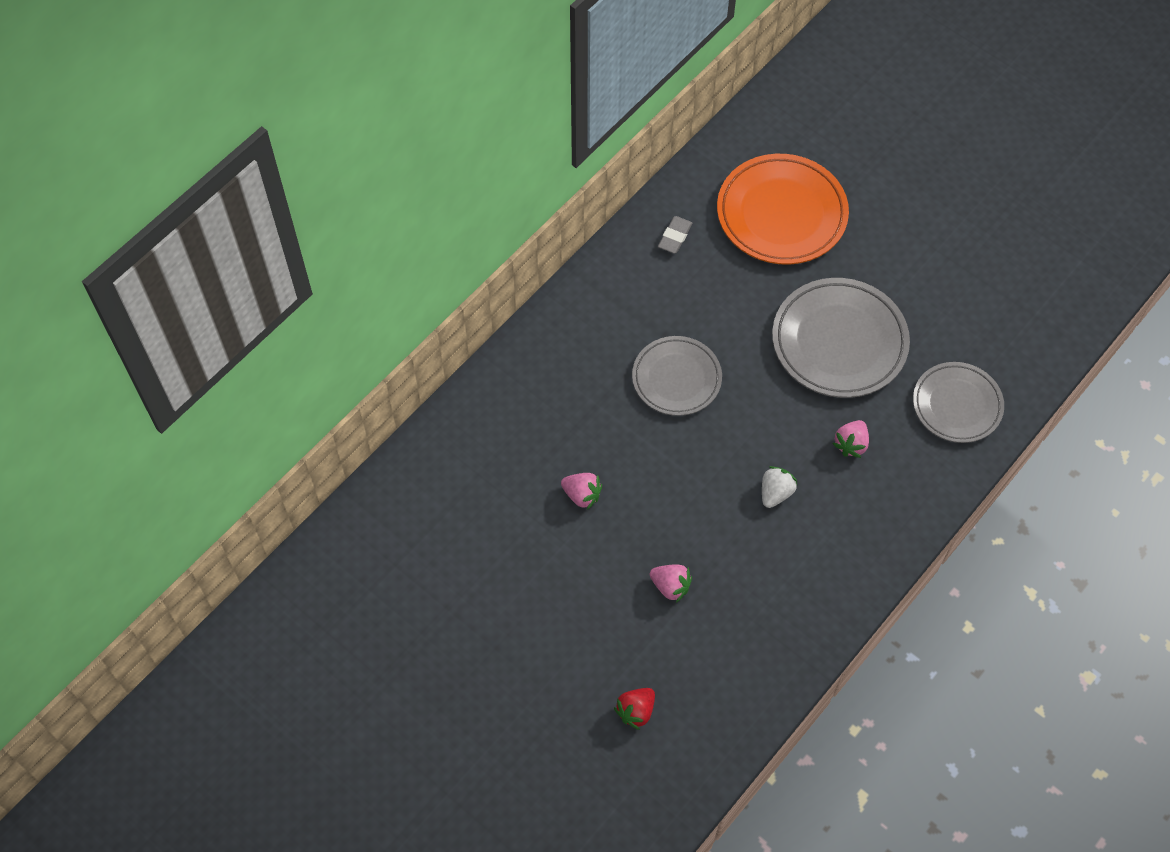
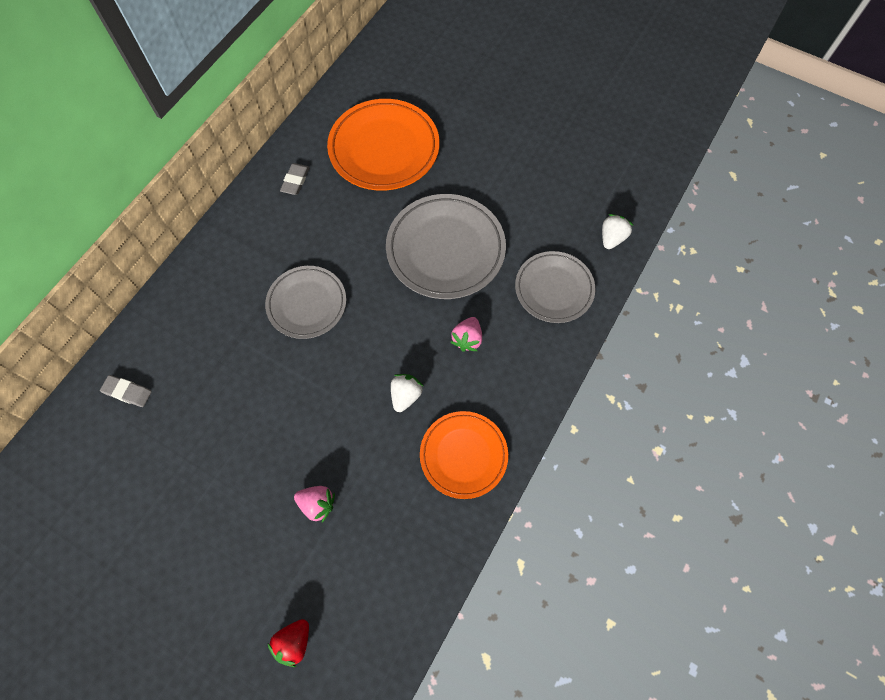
camera: 10 degrees left, 5 degrees up
(477, 442) = (127, 392): none -> grey eraser
(582, 495) = (228, 427): pink strawberry -> none
(831, 564) = (463, 455): none -> orange plate
(1034, 358) = (612, 238): none -> white strawberry

